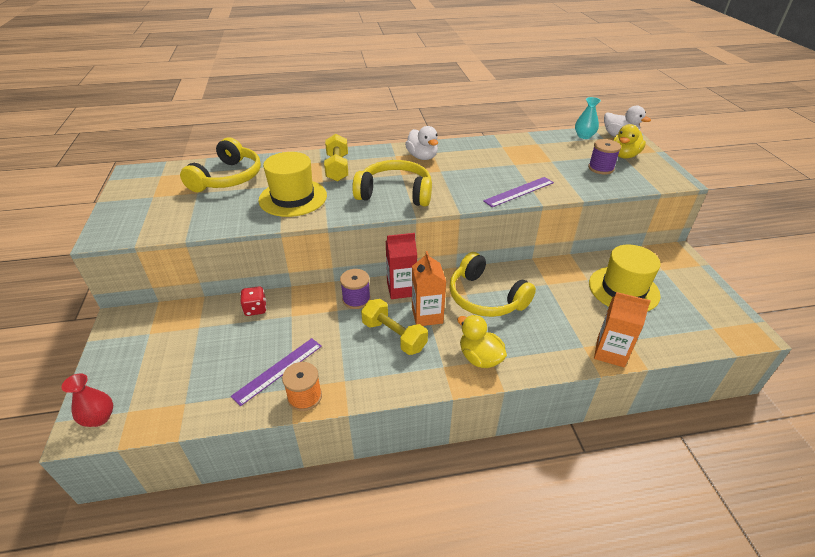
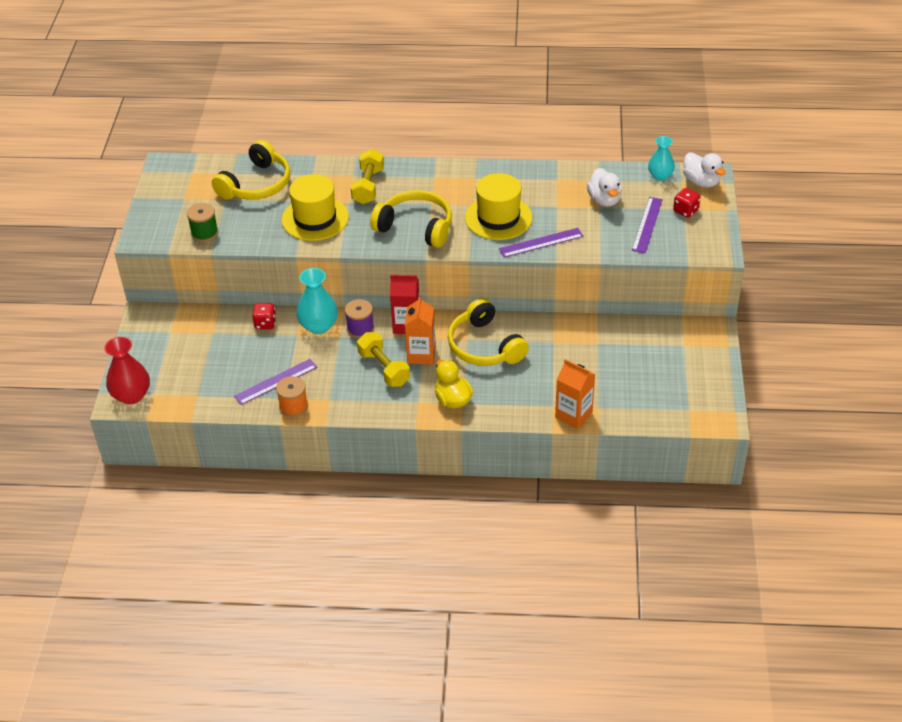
camera: 15 degrees right, 5 degrees up
(99, 418) = (131, 395): red vase -> red vase, size x1.50
(176, 223) = (204, 233): none -> green spool
(313, 303) = (319, 326): none -> turquoise vase
(422, 157) = (462, 183): white duck -> white duck (604, 200)
(601, 168) = (647, 224): purple spool -> purple ruler
(623, 289) = (627, 359): yellow hat -> yellow hat (498, 218)
(624, 155) = (685, 211): yellow duck -> red dice

